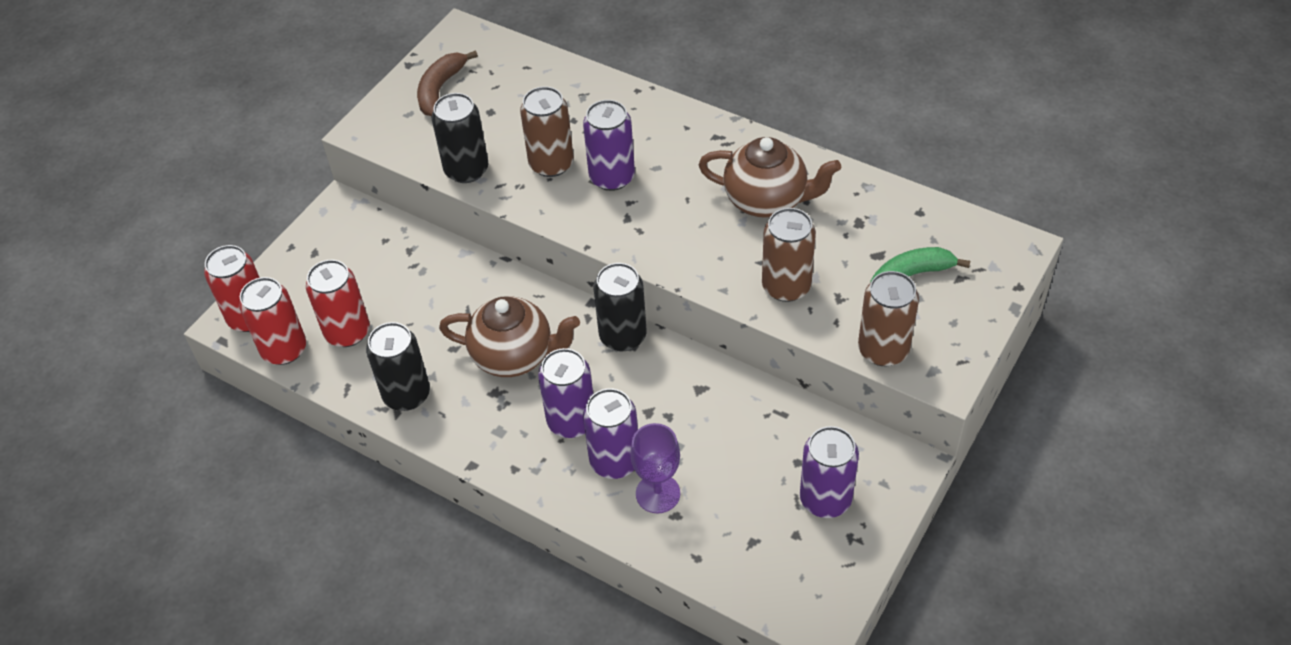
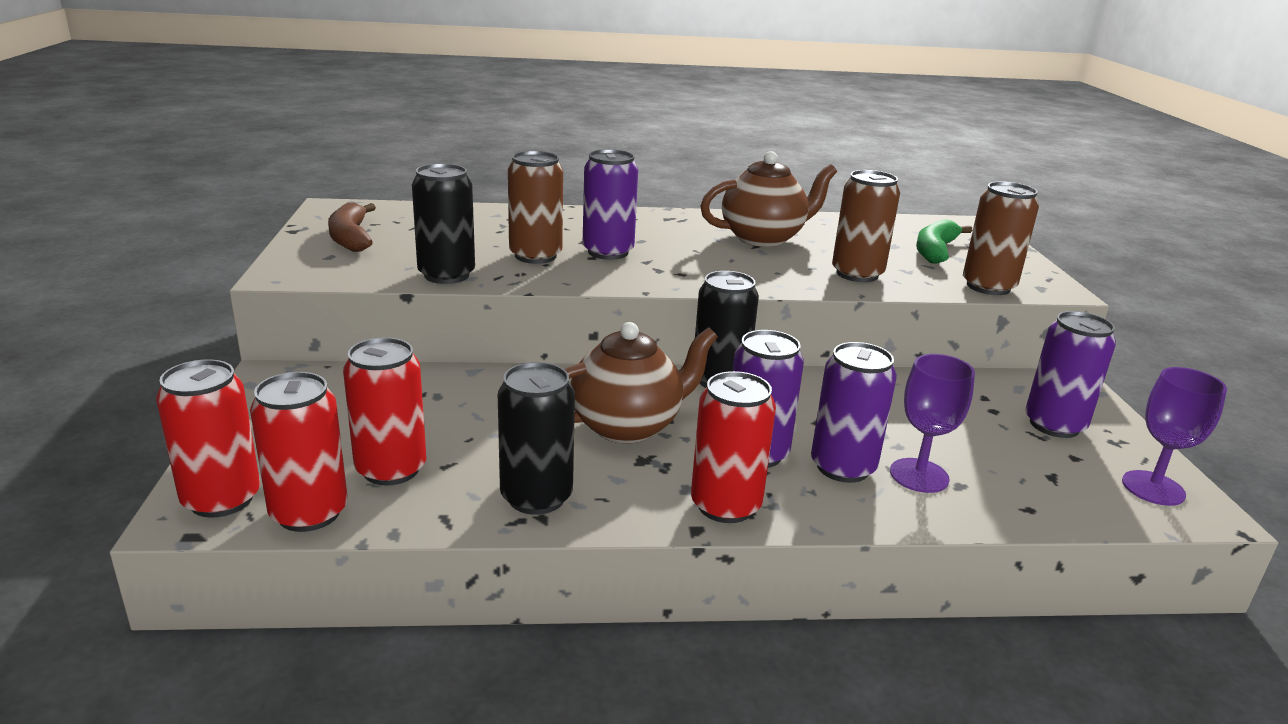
camera: 40 degrees left, 25 degrees down
(506, 456) = (725, 505): none -> red can
(813, 589) = (1153, 488): none -> purple goblet

